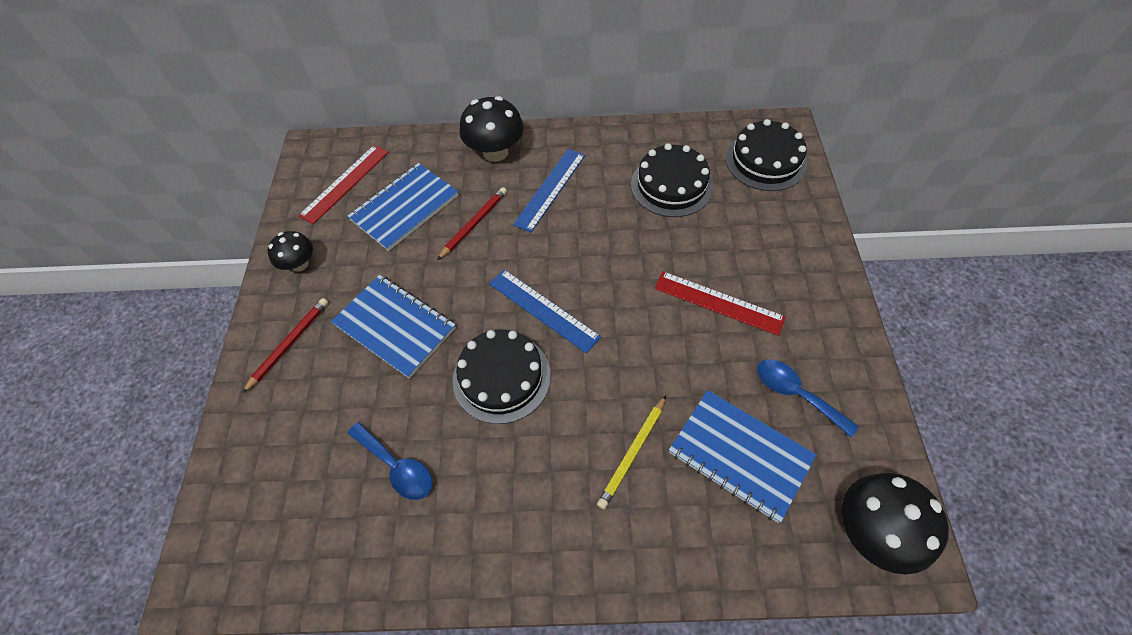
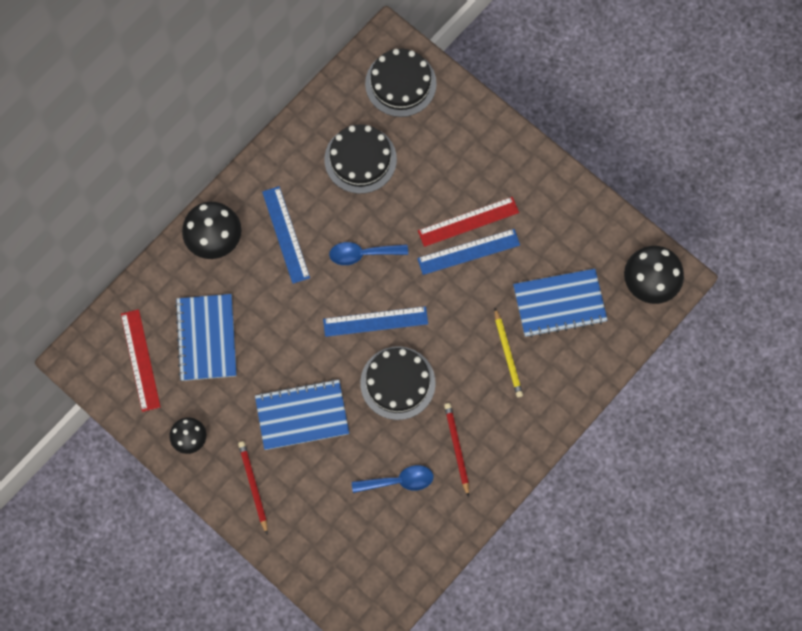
camera: 50 degrees left, 15 degrees up
(474, 224) = (267, 306): red pencil -> red pencil (457, 448)
(692, 327) = (468, 252): none -> blue ruler
(796, 394) = (557, 241): blue spoon -> blue spoon (362, 254)

